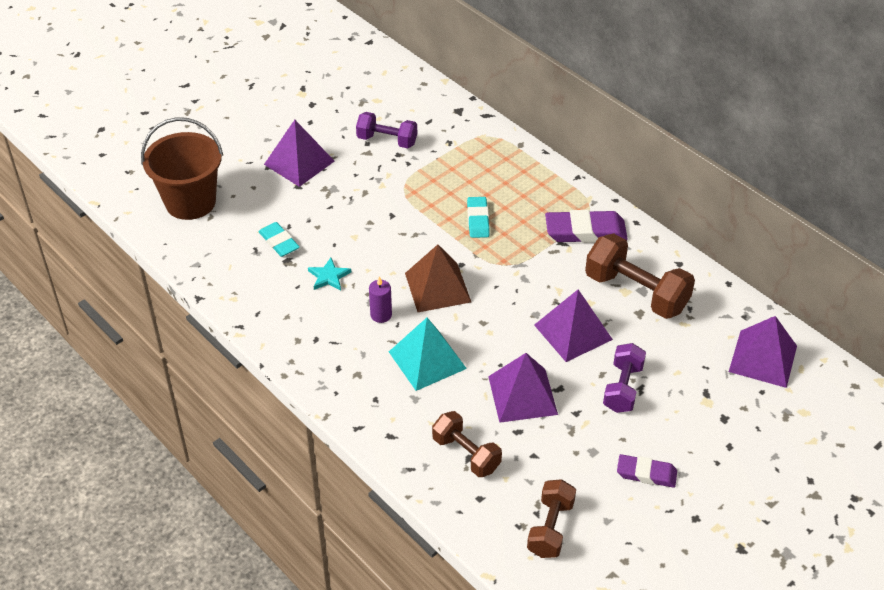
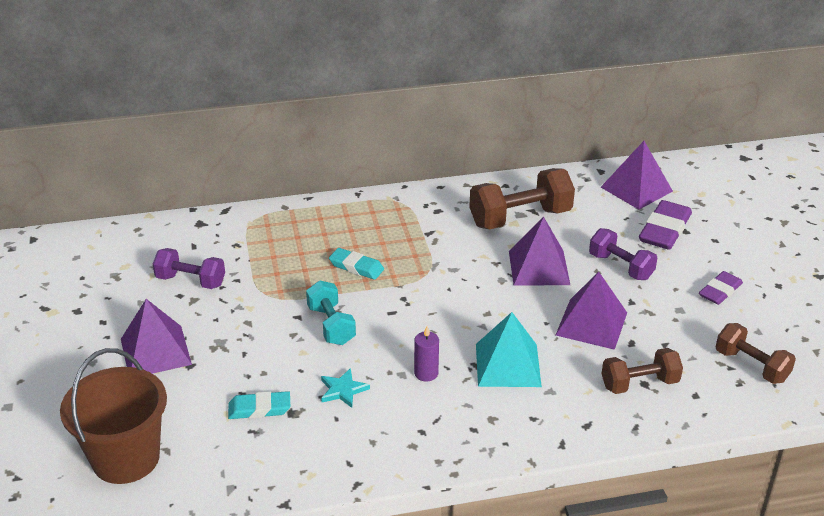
camera: 60 degrees left, 10 degrees down
(387, 140) = (191, 281): purple dumbbell -> purple dumbbell turned 60 degrees clockwise
(396, 238) = (331, 325): none -> turquoise dumbbell
(438, 287) = (420, 323): brown pyramid -> none
(585, 231) = (427, 215): purple eraser -> purple eraser (664, 230)

